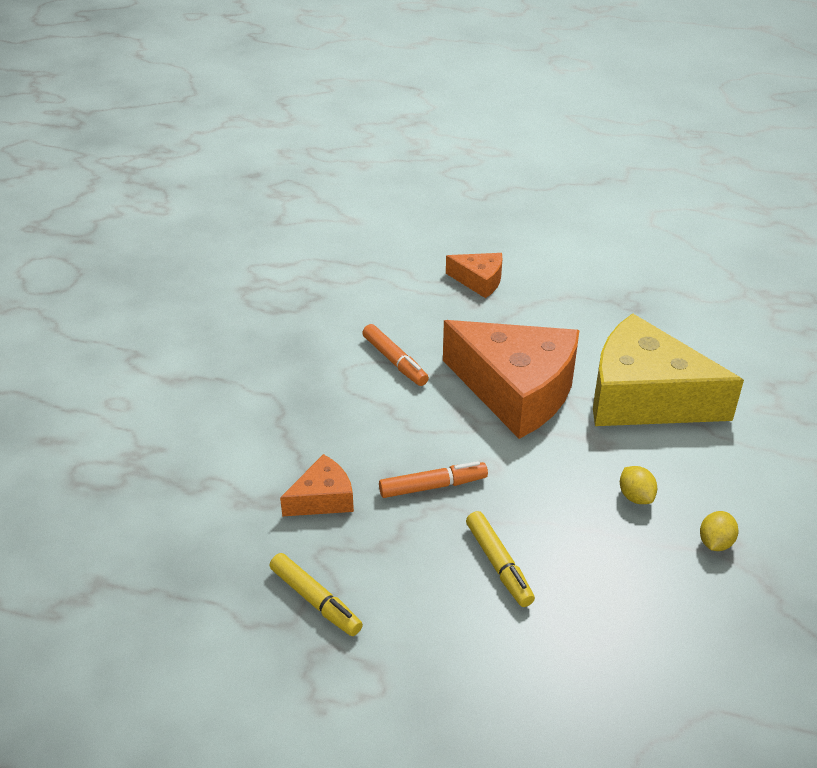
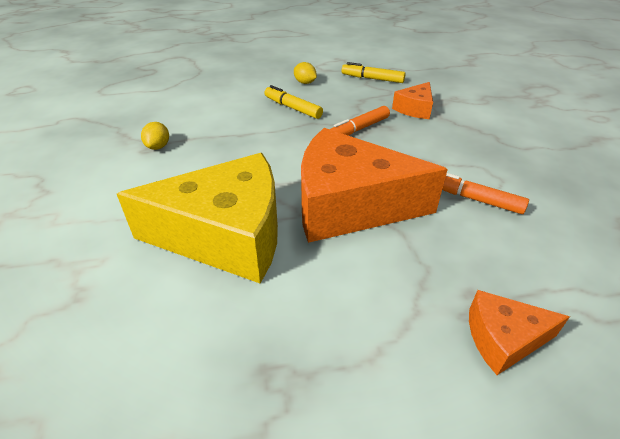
camera: 155 degrees right, 0 degrees up
(635, 496) = (218, 157): yellow lemon -> yellow lemon (305, 83)

